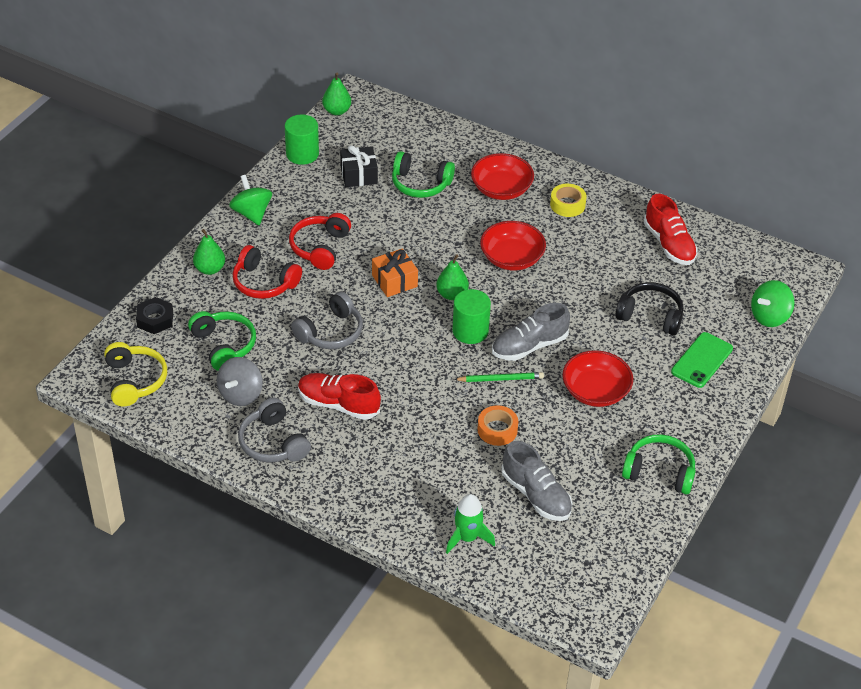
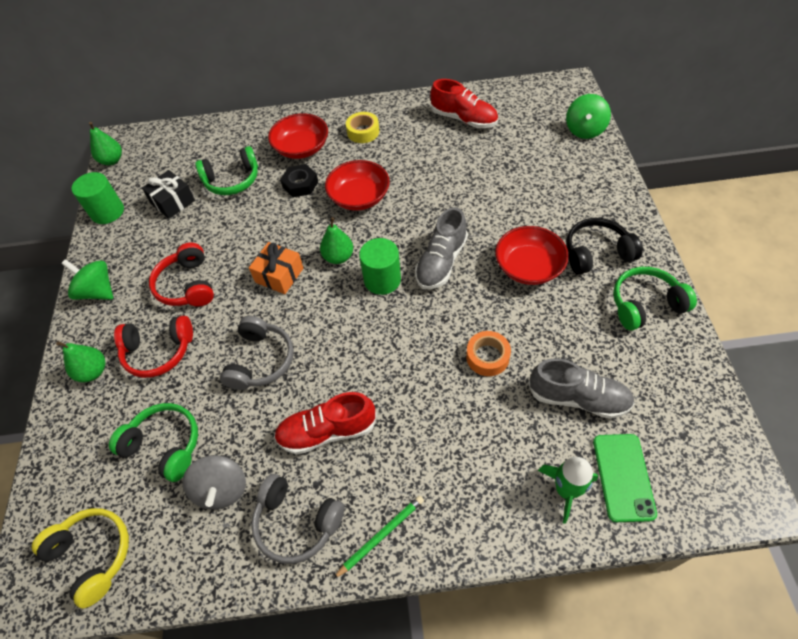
camera: 30 degrees left, 10 degrees up
(155, 319) = (69, 464): black nut -> black nut (300, 184)
(500, 379) = (446, 307): green pencil -> green pencil (381, 535)
(650, 316) = (505, 179): black headphones -> black headphones (596, 253)
(702, 360) = (576, 191): green phone -> green phone (623, 477)

